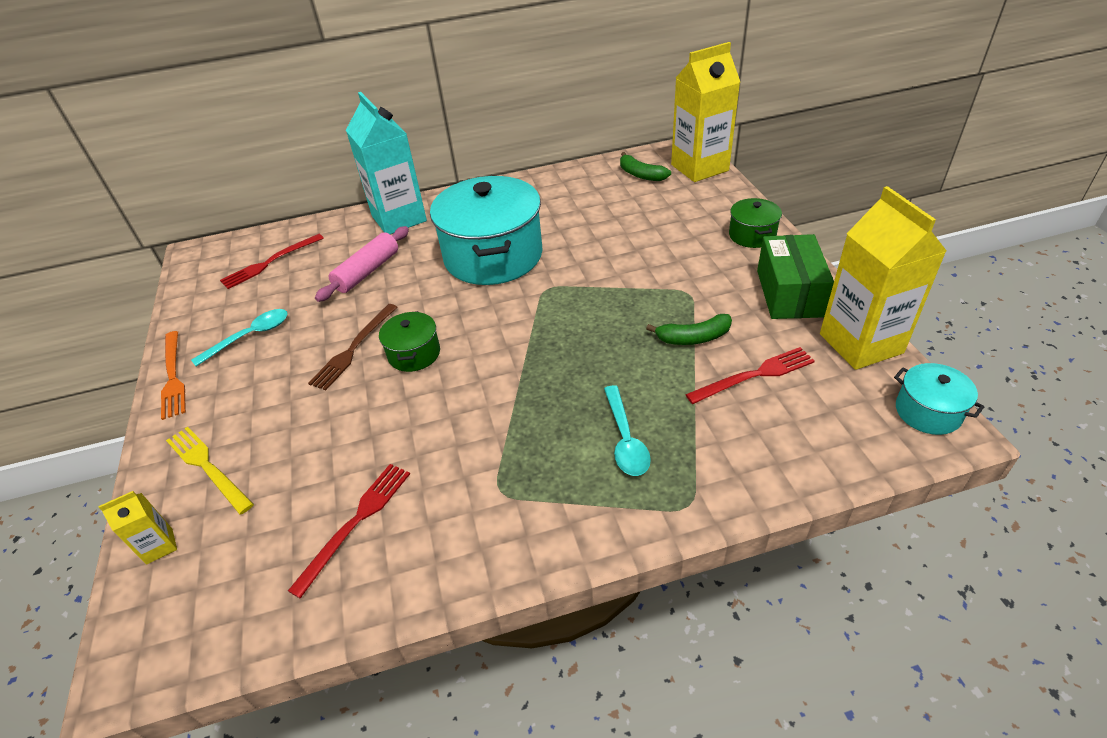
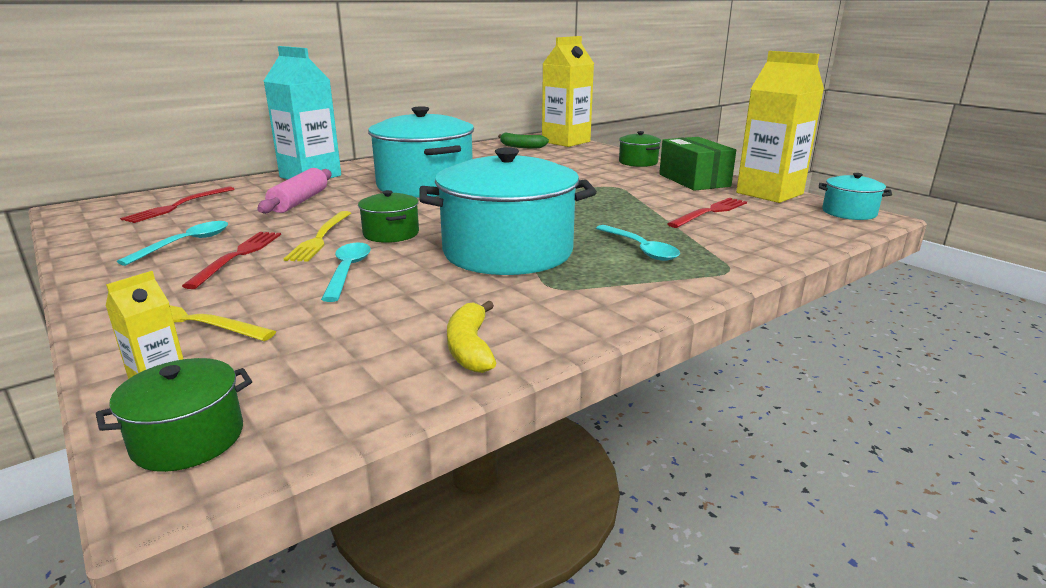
camera: 25 degrees left, 20 degrees down
(150, 627) = (188, 439): none -> green pot
(173, 376) = (96, 275): orange fork -> none
(348, 416) = (347, 271): none -> turquoise spoon
(354, 348) = (320, 238): brown fork -> yellow fork
(356, 522) = (415, 325): red fork -> red fork (238, 256)
(379, 571) = (470, 348): none -> yellow banana
(496, 414) = (508, 252): none -> turquoise pot
(693, 338) = (643, 203): green banana -> none

